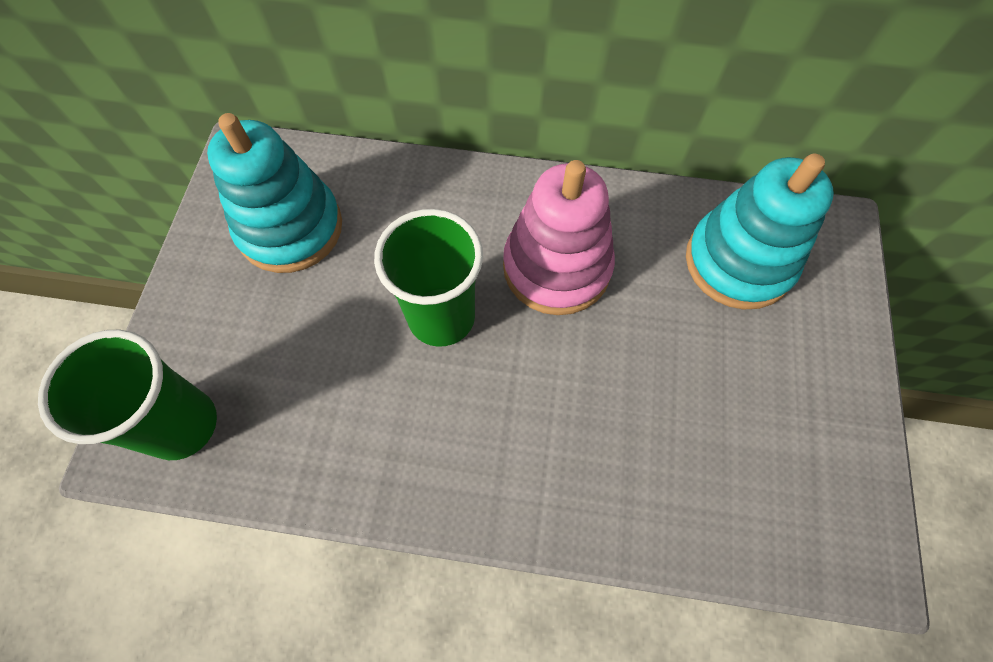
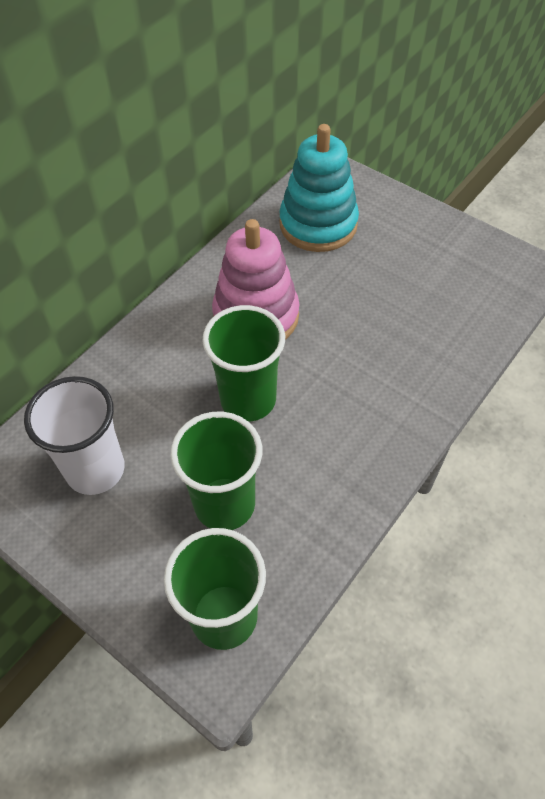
camera: 60 degrees left, 10 degrees down
(290, 228) = (95, 470): turquoise stacking toy -> white cup
(304, 360) = (224, 504): none -> green cup

